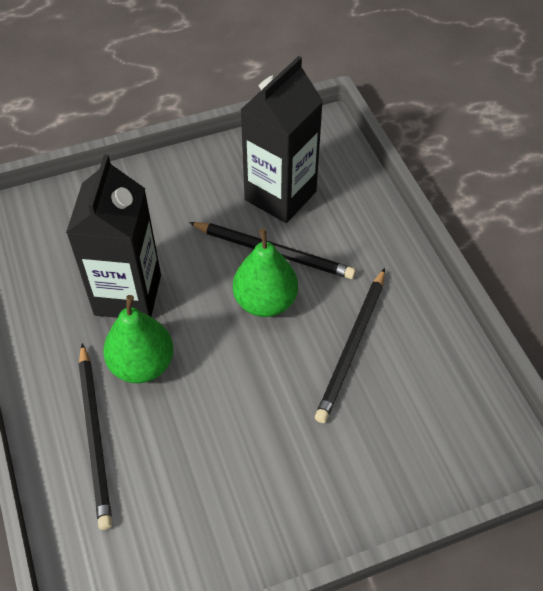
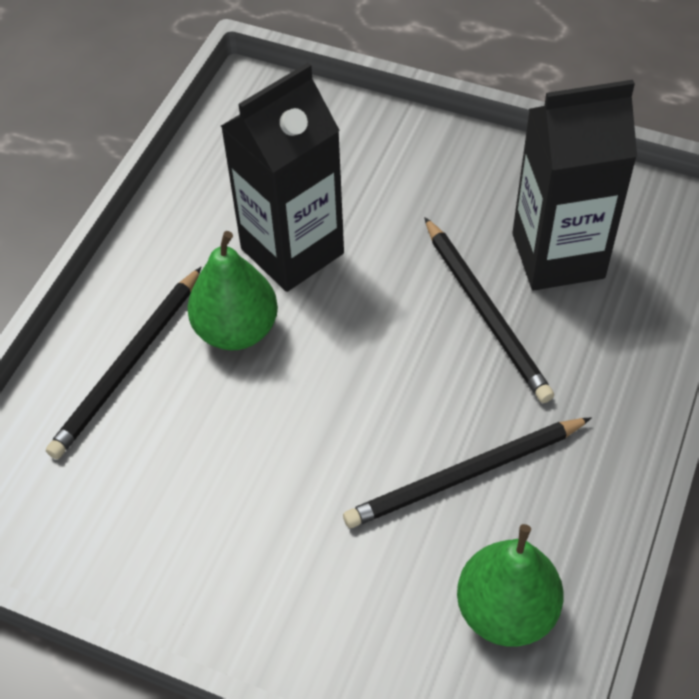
camera: 45 degrees right, 0 degrees up
(265, 301) = (421, 358): green pear -> green pear (506, 611)

